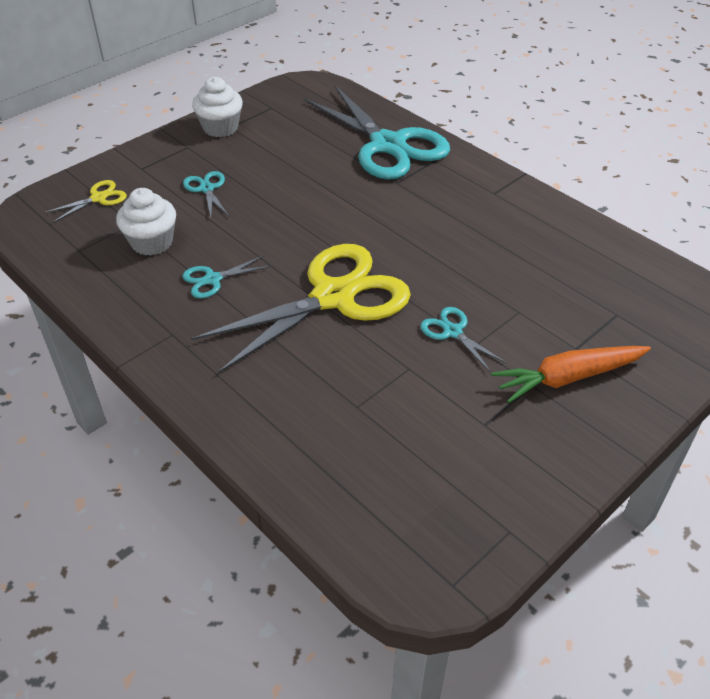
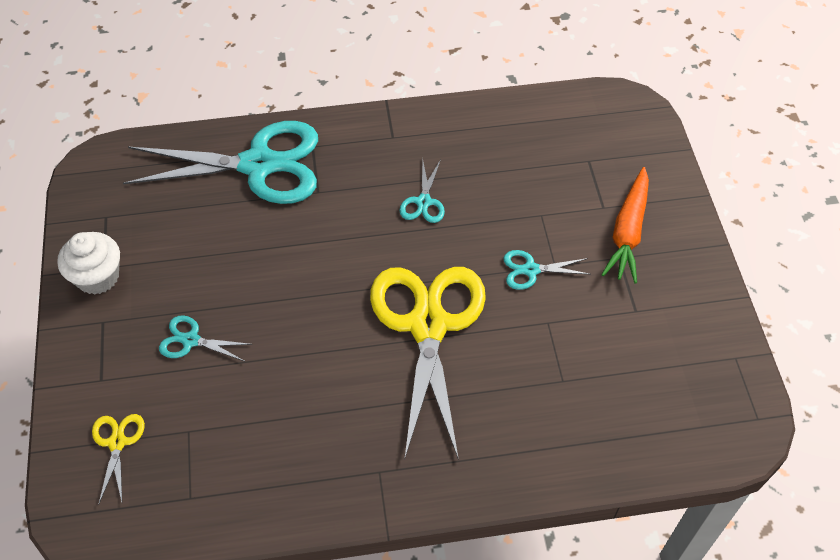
camera: 55 degrees left, 10 degrees up
(152, 242) = (234, 427): white cupcake -> none
(213, 279) = (331, 403): turquoise scissors -> turquoise scissors (423, 202)

